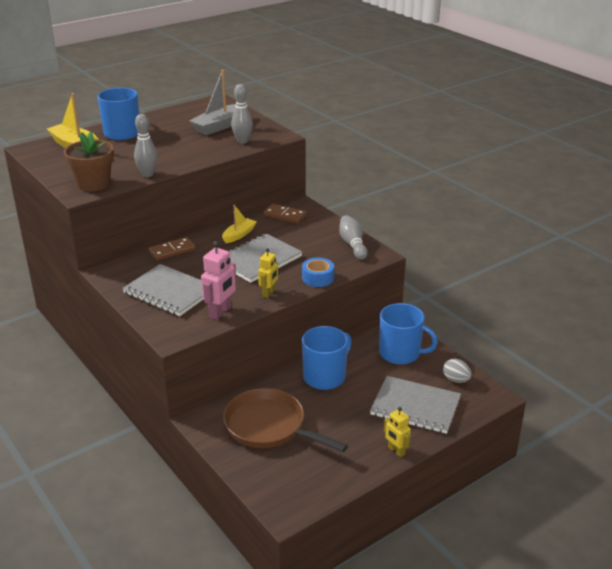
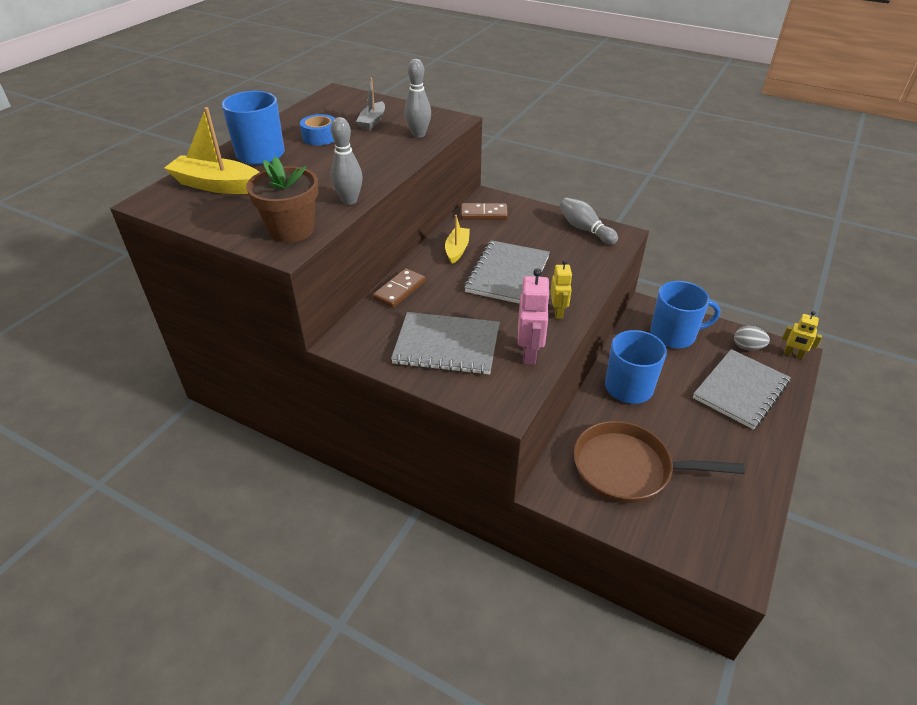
camera: 25 degrees left, 10 degrees up
(220, 126) = (372, 122): grey boat -> grey boat, size x0.60
(318, 278) = (590, 278): blue tape -> blue tape (320, 137)
(396, 451) = (770, 448): yellow robot -> yellow robot (793, 354)
(415, 406) = (740, 390): grey notebook -> grey notebook turned 45 degrees counterclockwise

